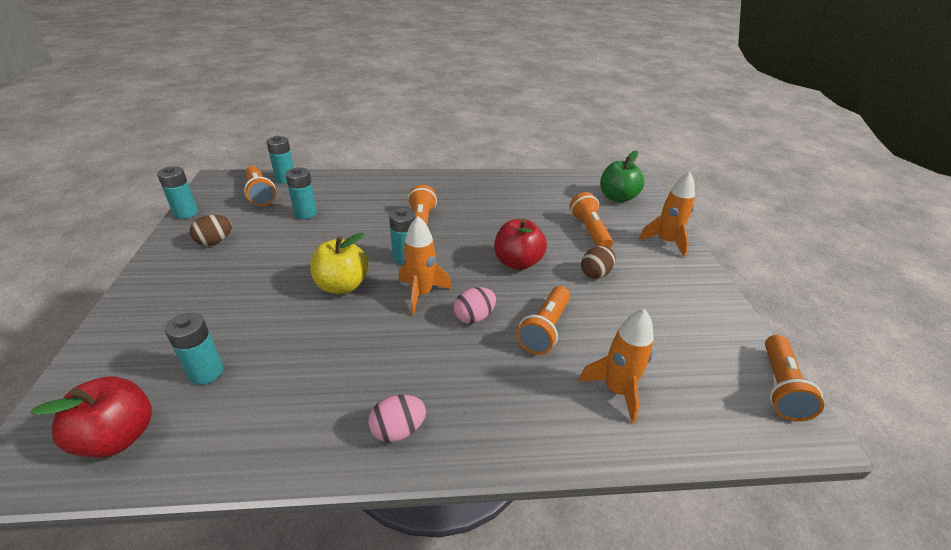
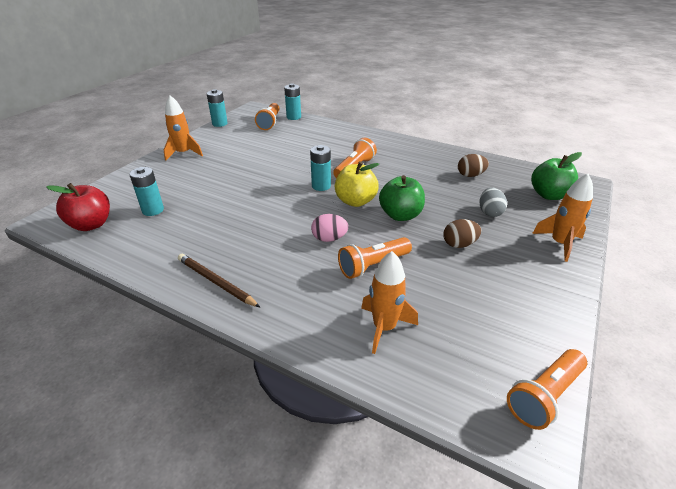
camera: 35 degrees right, 0 degrees up
(215, 241) = (220, 143): brown egg -> brown egg (470, 175)
(305, 213) = (285, 141): turquoise battery -> none
(342, 285) = (265, 190): yellow apple -> yellow apple (355, 201)
(398, 430) = (216, 282): pink egg -> brown pencil
(421, 294) = (308, 212): orange rocket -> orange rocket (183, 153)
(517, 262) = (400, 215): red apple -> green apple
(589, 231) = (489, 212): orange flashlight -> grey egg

